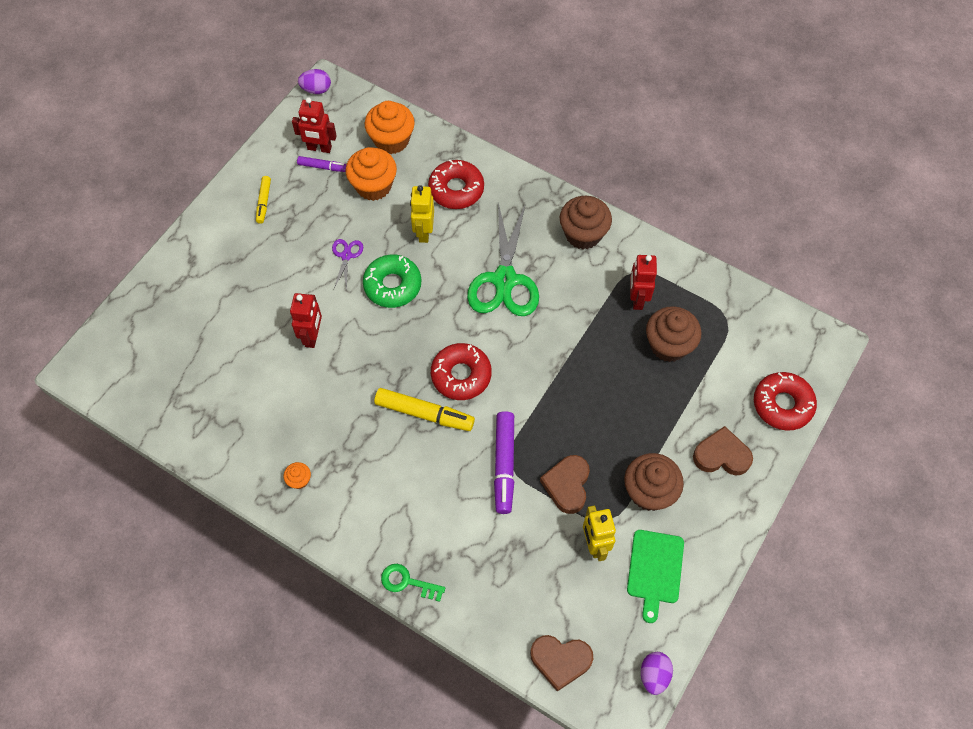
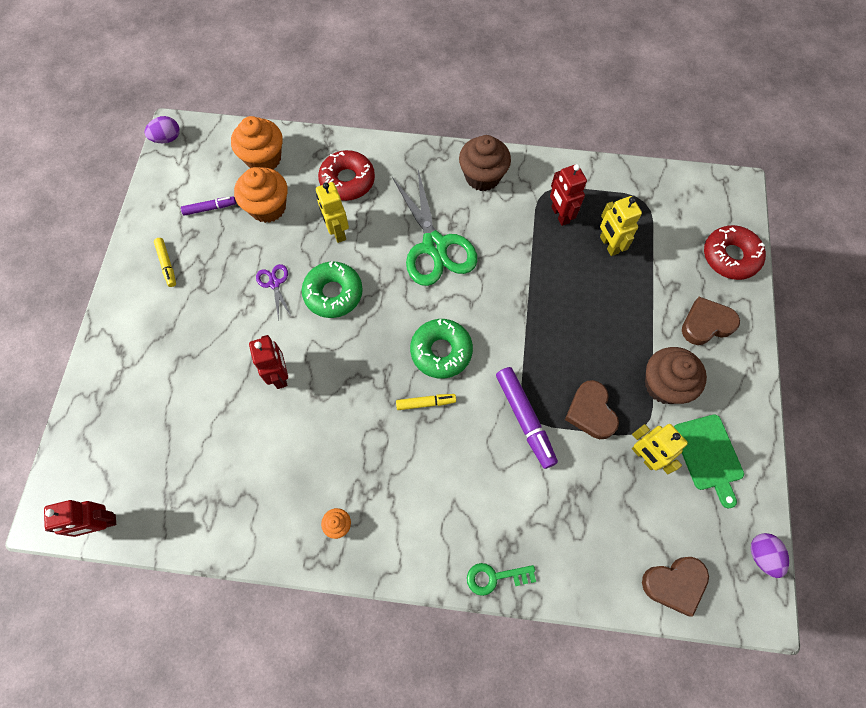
camera: 25 degrees left, 5 degrees up
(319, 148) = (197, 192): red robot -> red robot (101, 523)
(424, 413) = (425, 403): yellow marker -> yellow marker, size x0.57
(461, 375) = (441, 351): red donut -> green donut
(668, 345) = (608, 245): brown cupcake -> yellow robot

